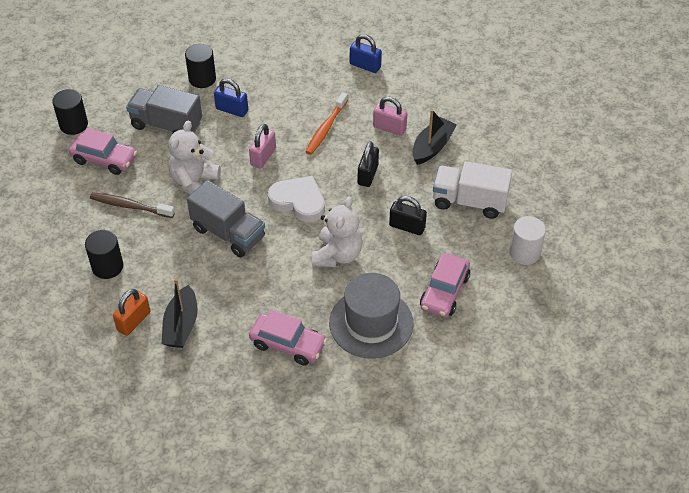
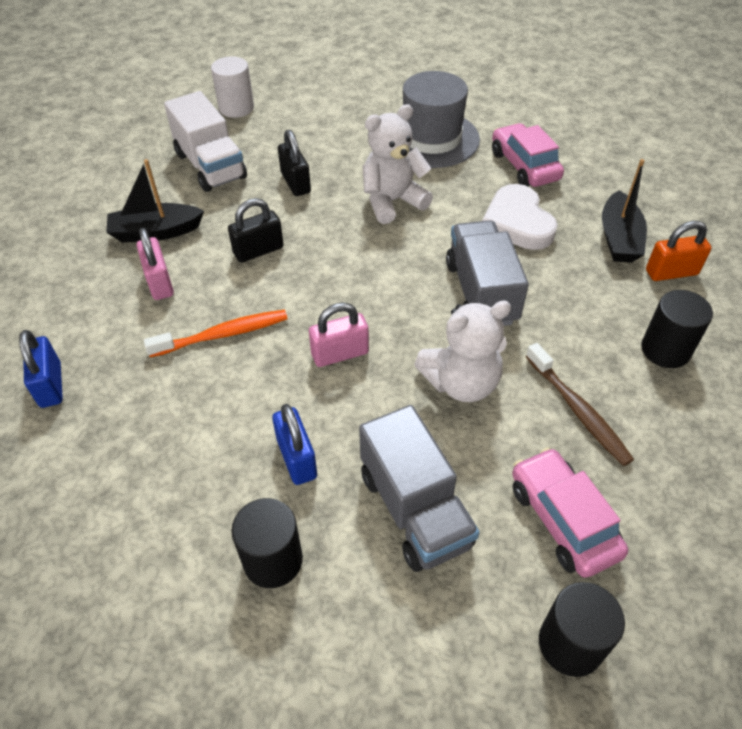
camera: 135 degrees left, 0 degrees up
(181, 325) = (619, 238): black boat -> black boat turned 135 degrees clockwise
(298, 201) = (365, 273): white heart -> white heart (517, 223)
(444, 292) = (340, 123): pink car -> none

